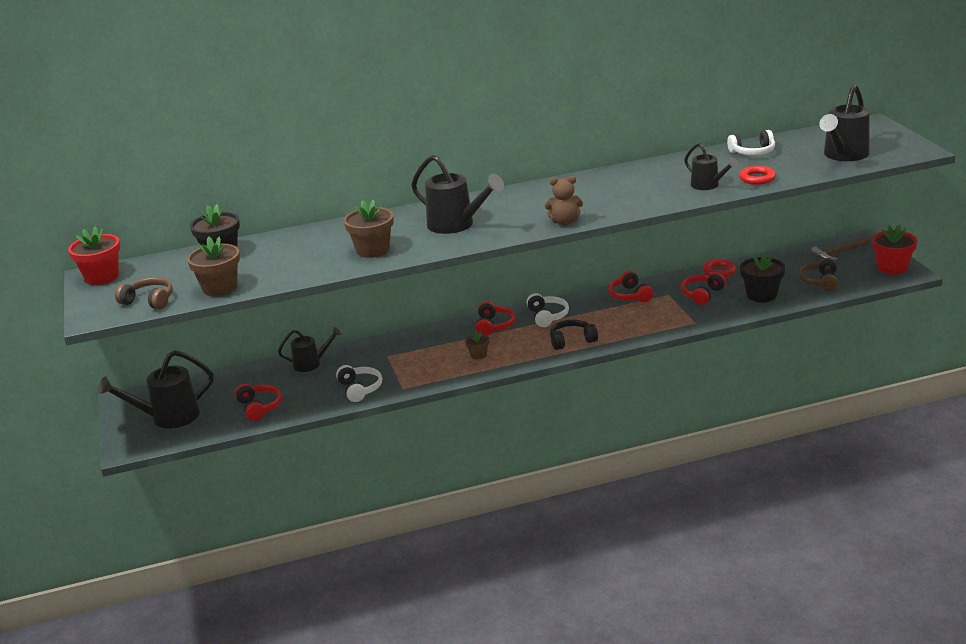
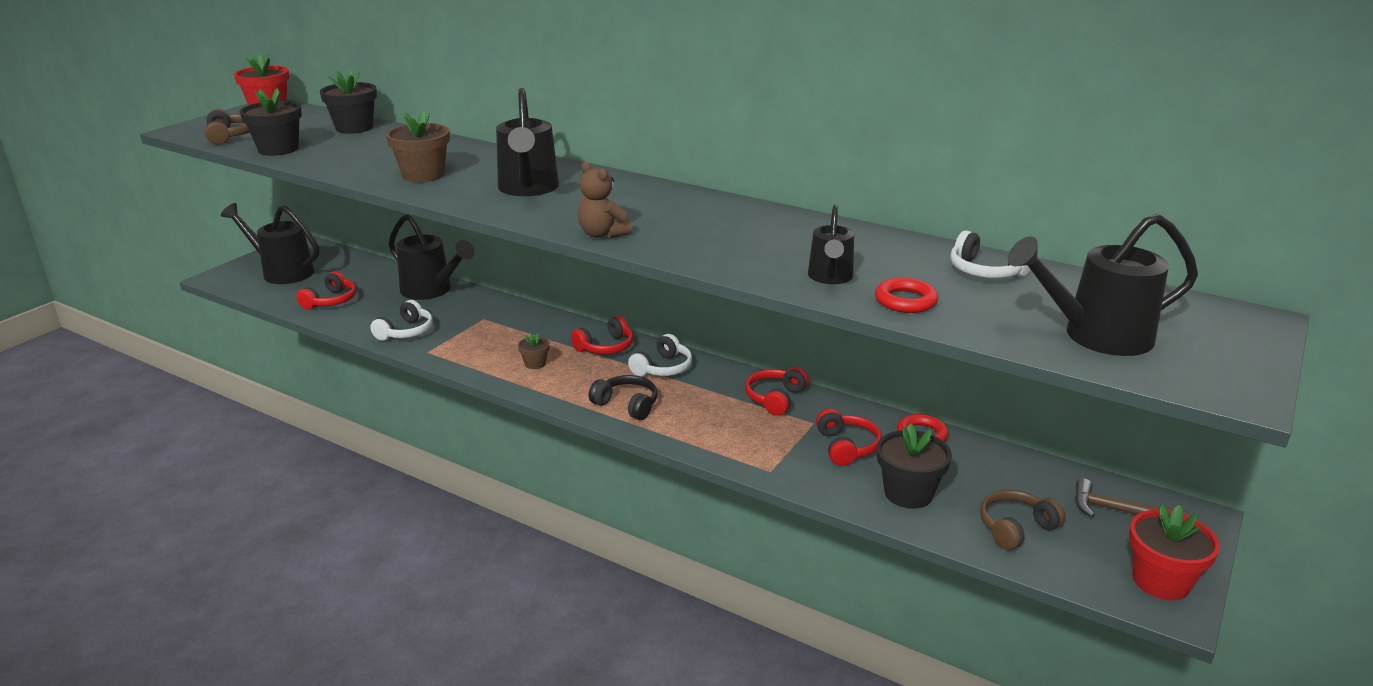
camera: 45 degrees right, 0 degrees up
(220, 288) = (278, 149): brown flower pot -> black flower pot
(311, 364) = (431, 291): black watering can -> black watering can, size x1.64
(702, 294) = (846, 447): red headphones -> red headphones turned 90 degrees clockwise

